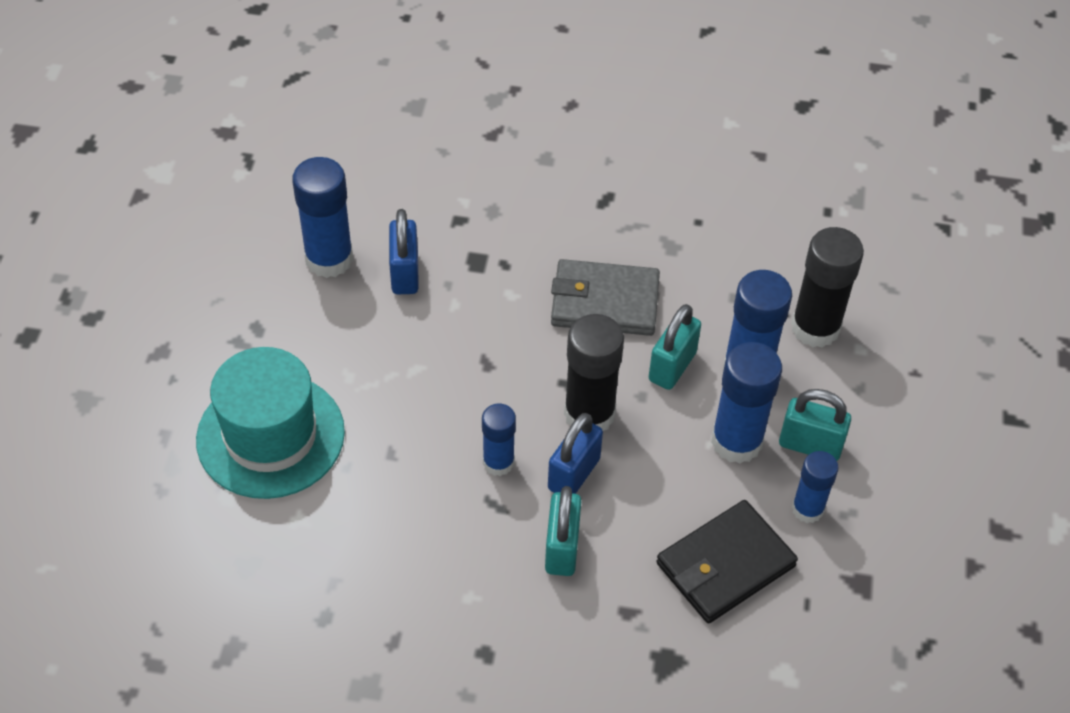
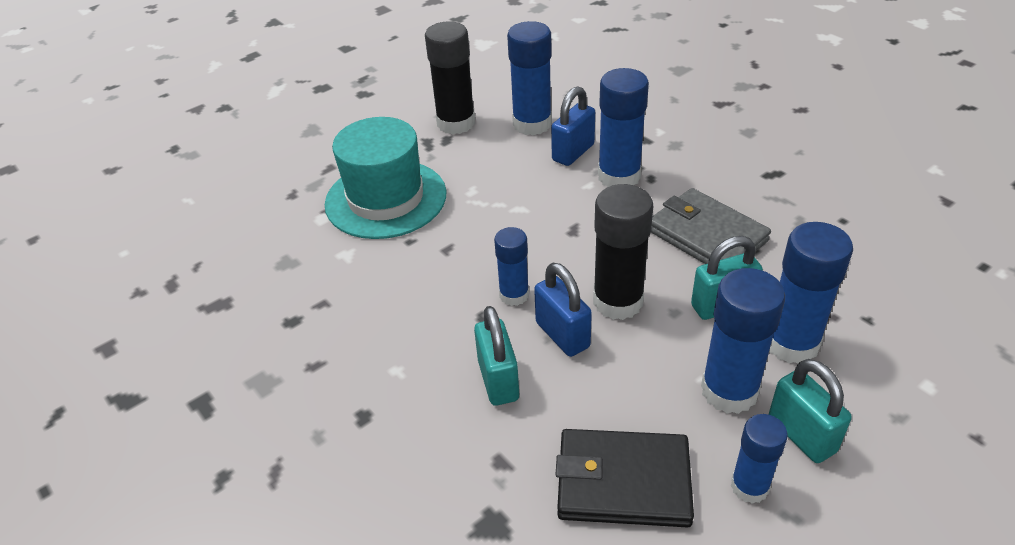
camera: 45 degrees right, 10 degrees down
(474, 278) = (619, 176): none -> blue glue stick
(562, 548) = (498, 380): turquoise padlock -> turquoise padlock turned 60 degrees counterclockwise
(574, 474) = (562, 335): blue padlock -> blue padlock turned 75 degrees clockwise
(815, 328) = (892, 345): black glue stick -> black glue stick (456, 123)

